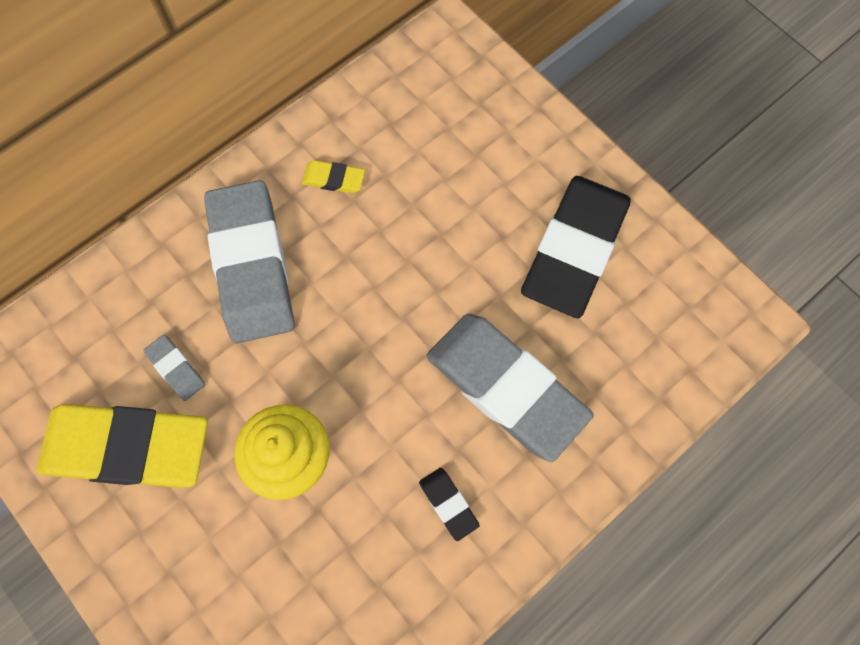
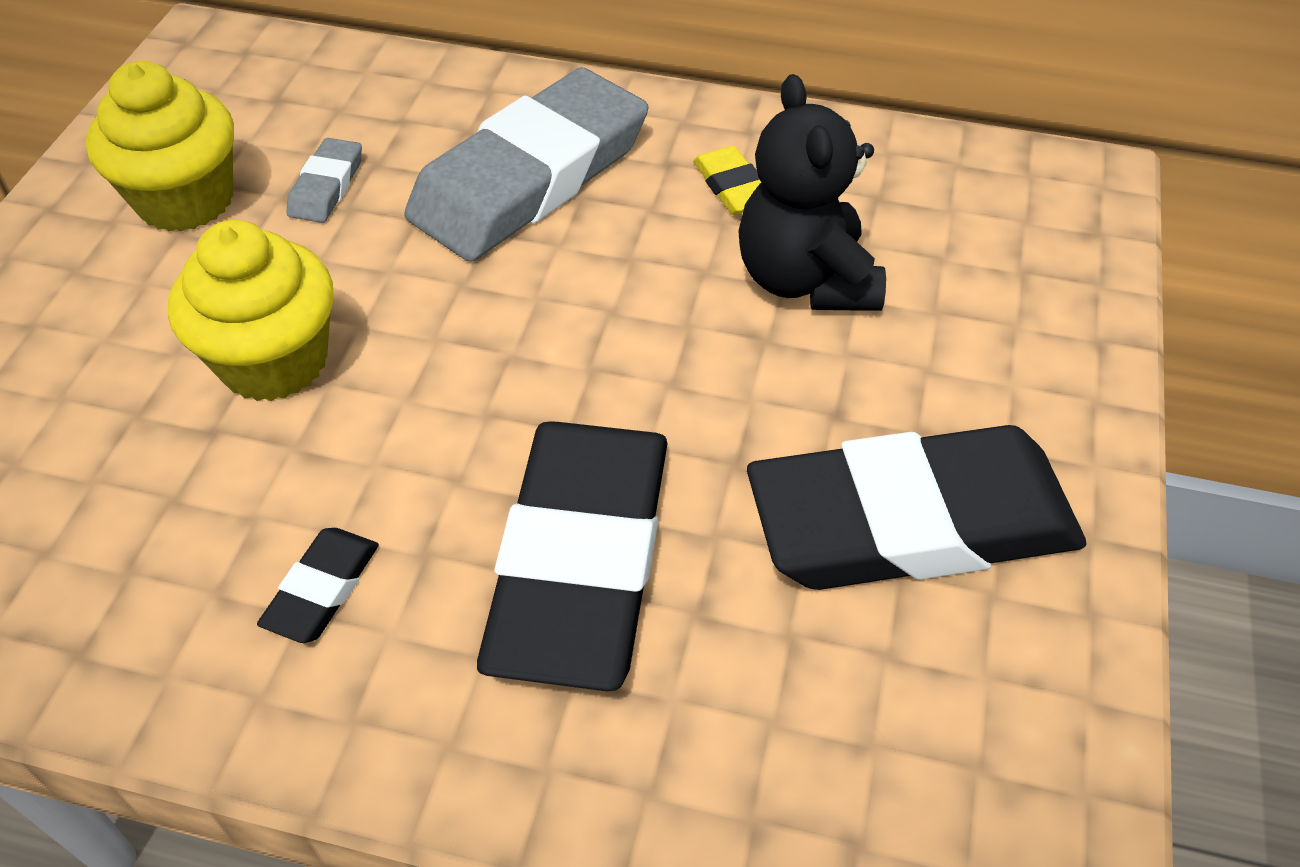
camera: 55 degrees right, 20 degrees down
(127, 447) = (186, 200): yellow eraser -> yellow cupcake
(418, 192) = (805, 280): none -> black teddy bear
(506, 388) = (581, 559): grey eraser -> black eraser

